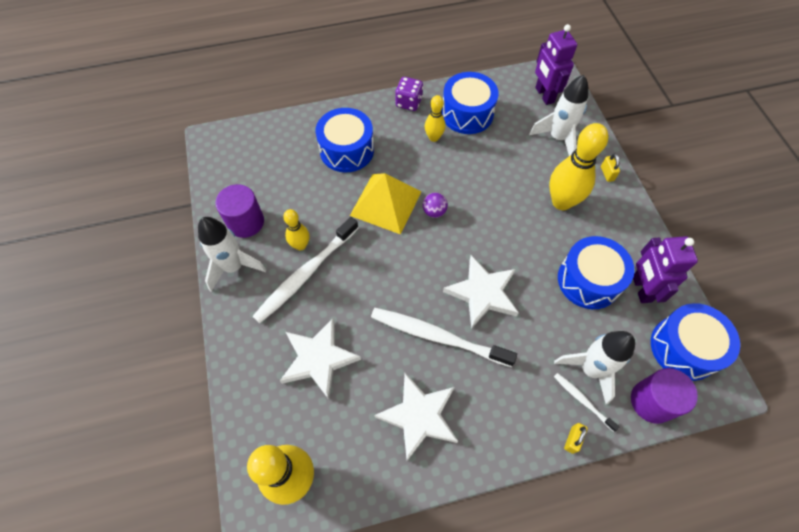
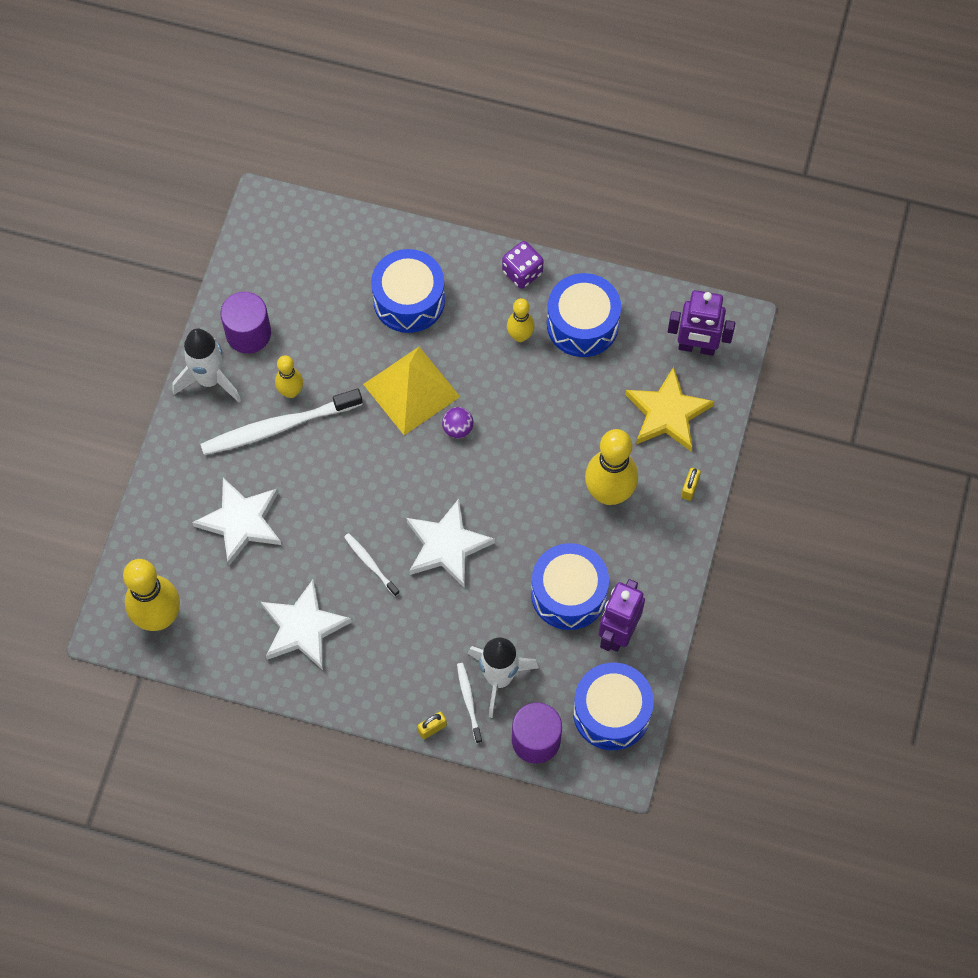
camera: 30 degrees right, 5 degrees up
(437, 336) = (370, 563): white toothbrush -> white toothbrush, size x0.48
(544, 95) = (696, 347): purple robot -> purple robot turned 90 degrees counterclockwise
(558, 138) = (667, 413): white rocket -> yellow star

